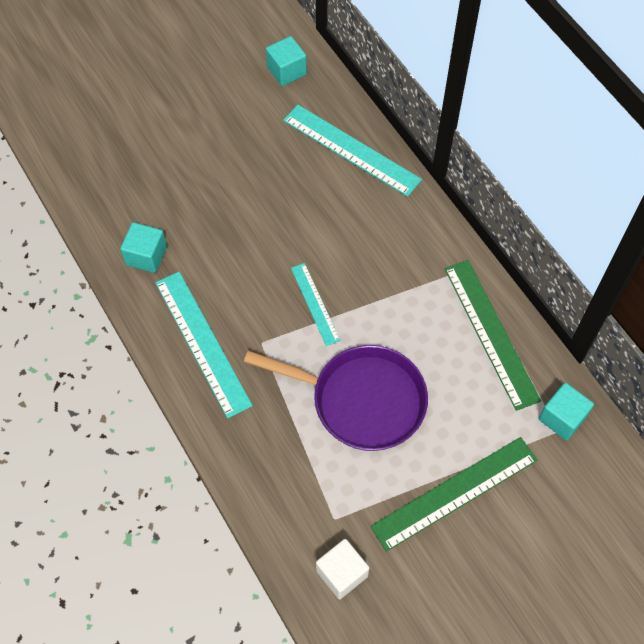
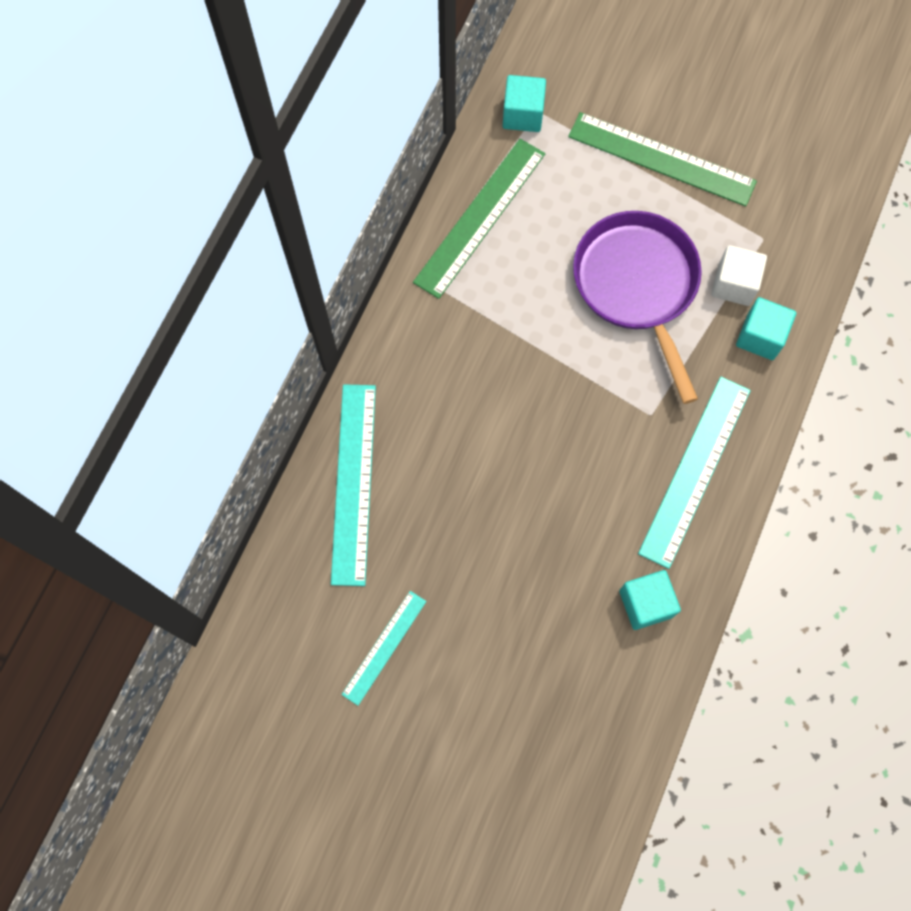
camera: 125 degrees left, 10 degrees up
(286, 71) = (288, 634): turquoise cube -> turquoise cube (760, 337)
(315, 304) = (570, 393): turquoise ruler -> turquoise ruler (384, 647)
(342, 573) = (803, 203): white cube -> white cube (734, 284)

